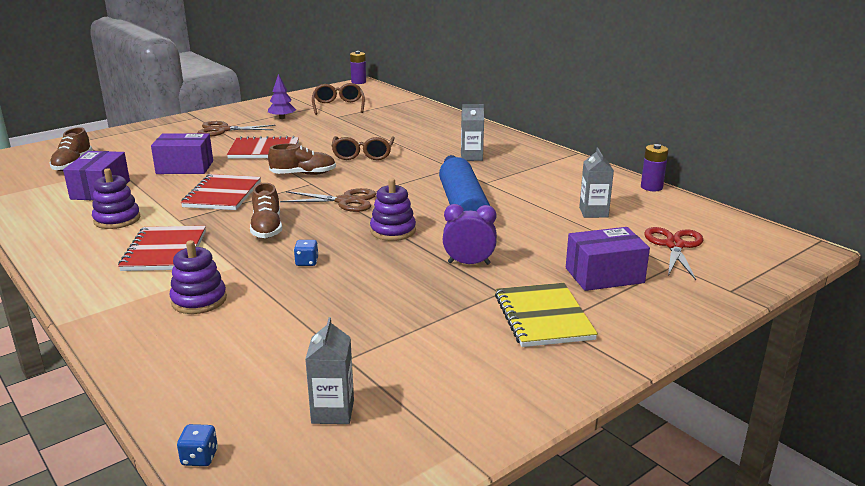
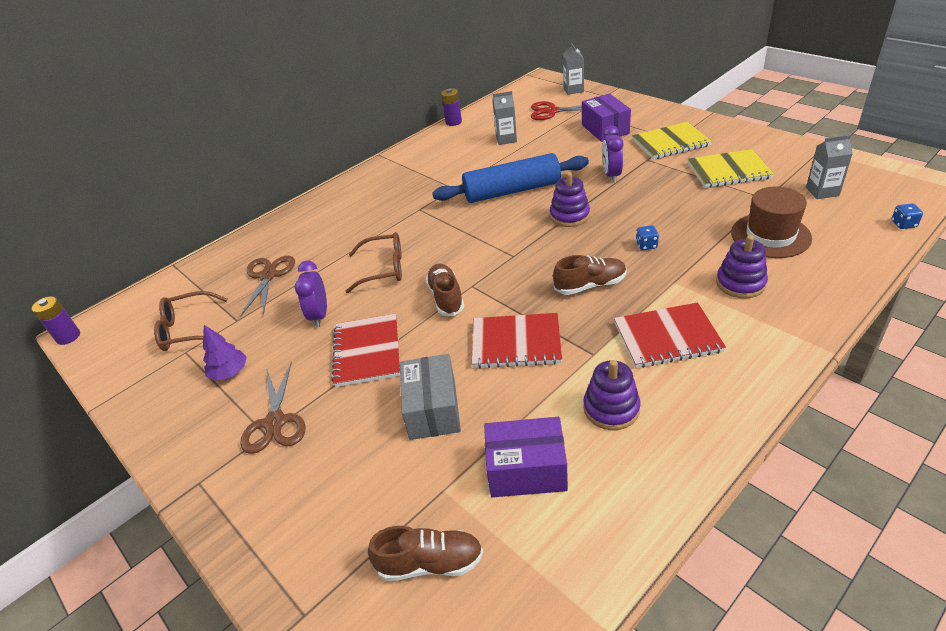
camera: 90 degrees left, 15 degrees up
(185, 167) = (433, 409): purple box -> grey box
(264, 339) = (770, 235): none -> brown hat
(320, 137) = (319, 315): none -> purple clock
(345, 201) = (513, 253): brown scissors -> brown scissors (268, 276)
(436, 346) = (728, 171): none -> yellow notebook
(471, 157) = (390, 203): grey carton -> grey carton (573, 90)

